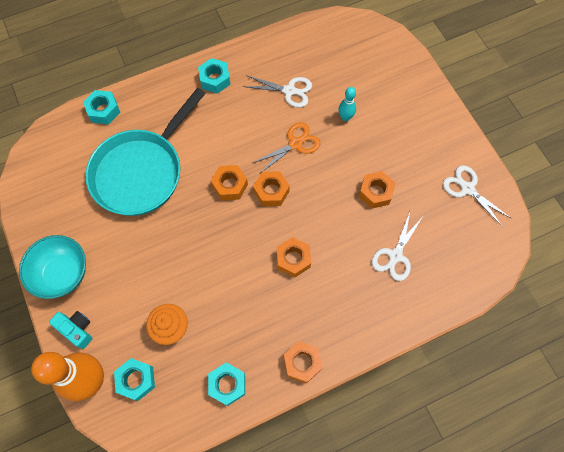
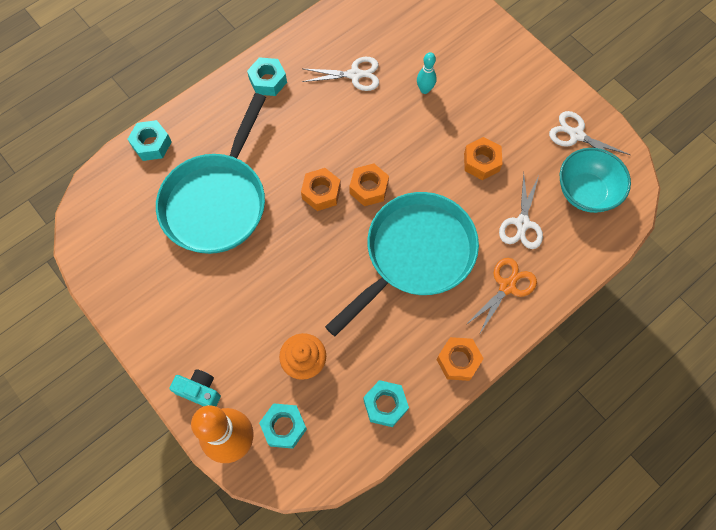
camera: 15 degrees left, 0 degrees up
(63, 274) = (163, 335): turquoise bowl -> turquoise bowl (585, 192)
(293, 259) = (415, 254): orange nut -> turquoise pan
(295, 144) = (379, 131): orange scissors -> orange scissors (507, 286)

